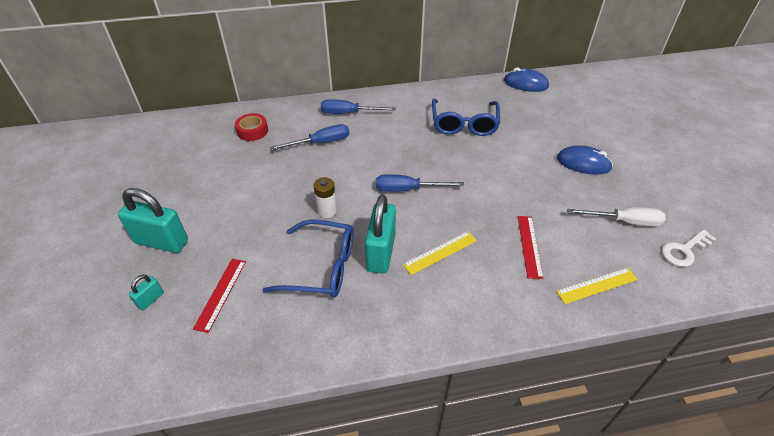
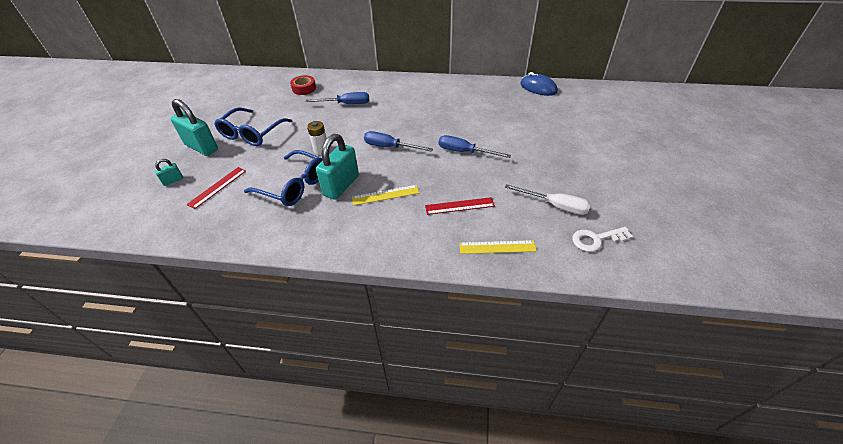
camera: 20 degrees right, 0 degrees up
(349, 113) = (380, 87): blue screwdriver -> blue screwdriver (464, 152)
(464, 124) = (465, 109): blue glasses -> blue glasses (252, 133)
(529, 246) = (459, 206): red ruler -> red ruler turned 60 degrees clockwise
(583, 163) = (548, 155): blue mouse -> none

